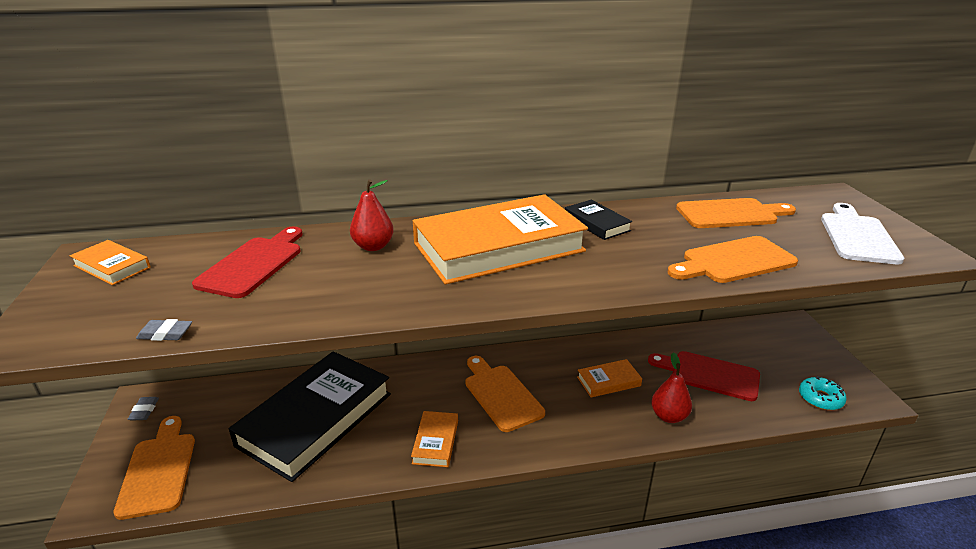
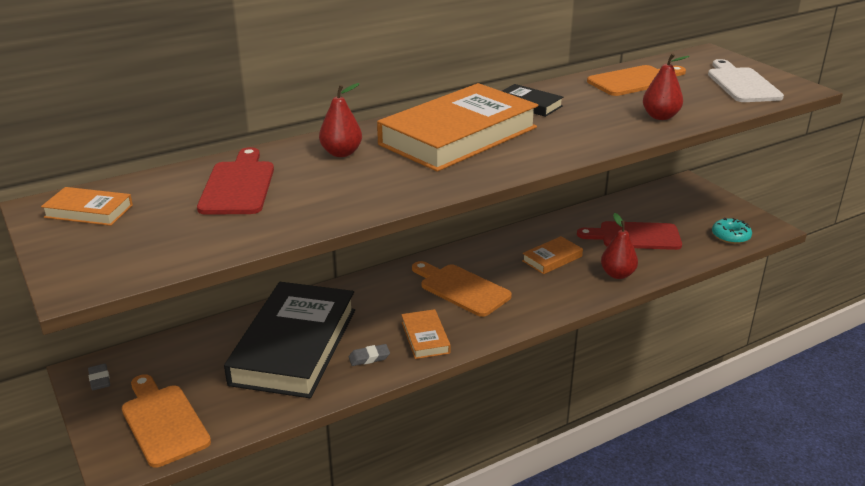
camera: 20 degrees left, 0 degrees up
(165, 334) = (218, 251): grey eraser -> grey eraser (369, 358)
(734, 261) = (660, 116): orange cutting board -> red pear

